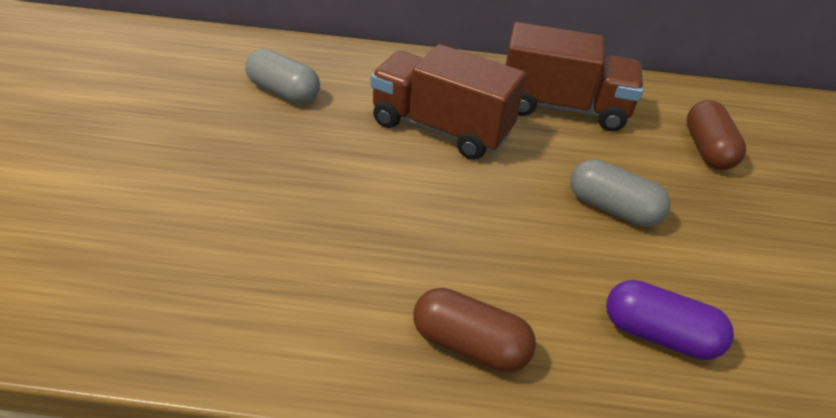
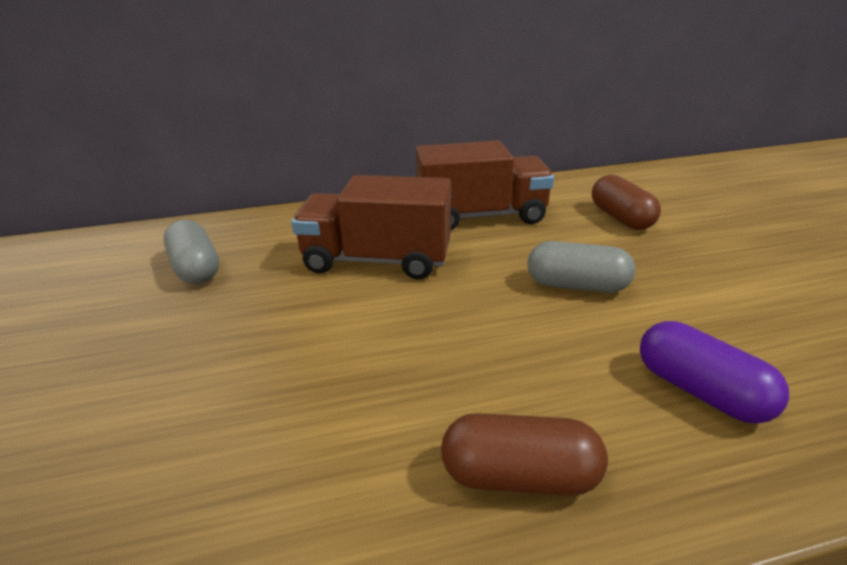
camera: 15 degrees left, 10 degrees down
(284, 92) = (196, 268): grey capsule -> grey capsule turned 45 degrees clockwise
(659, 335) = (699, 391): purple capsule -> purple capsule turned 45 degrees clockwise

